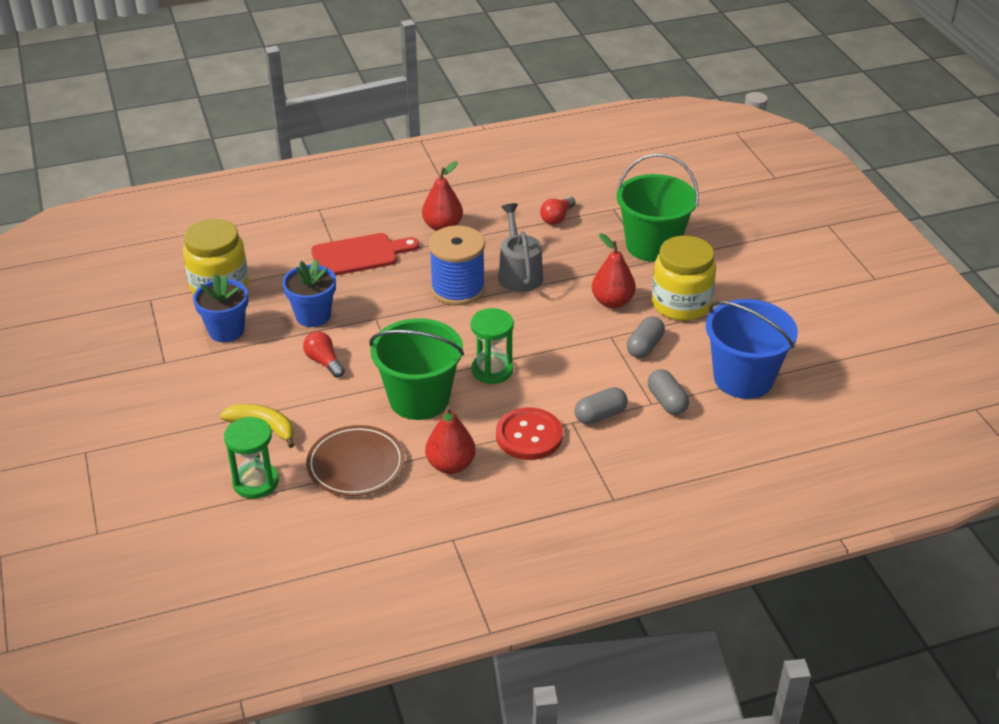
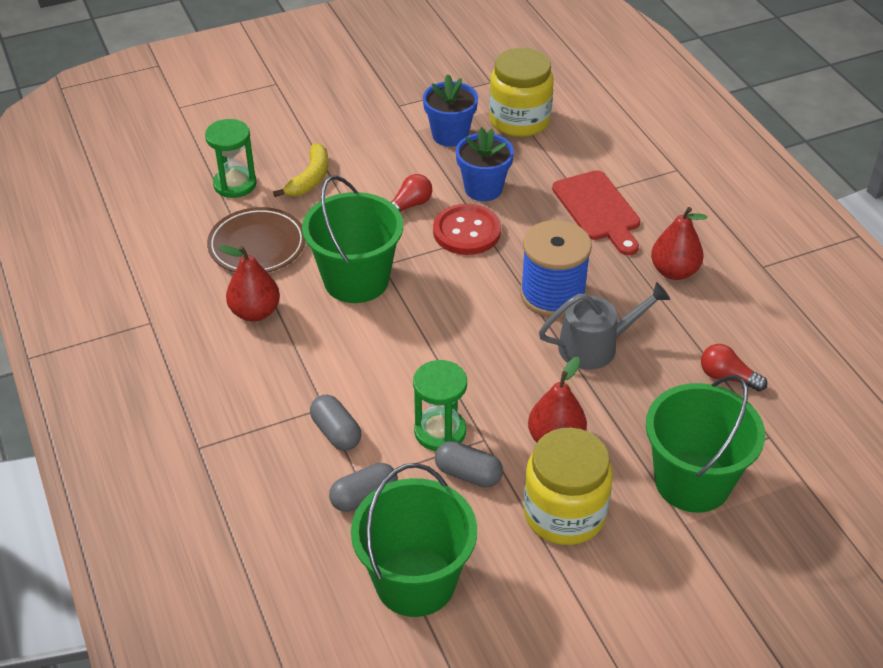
camera: 85 degrees right, 5 degrees up
(492, 370) = (408, 334): green hourglass -> green hourglass (440, 431)
(529, 436) = (300, 371): red button -> red button (467, 231)
(743, 378) = (415, 581): blue bucket -> green bucket

